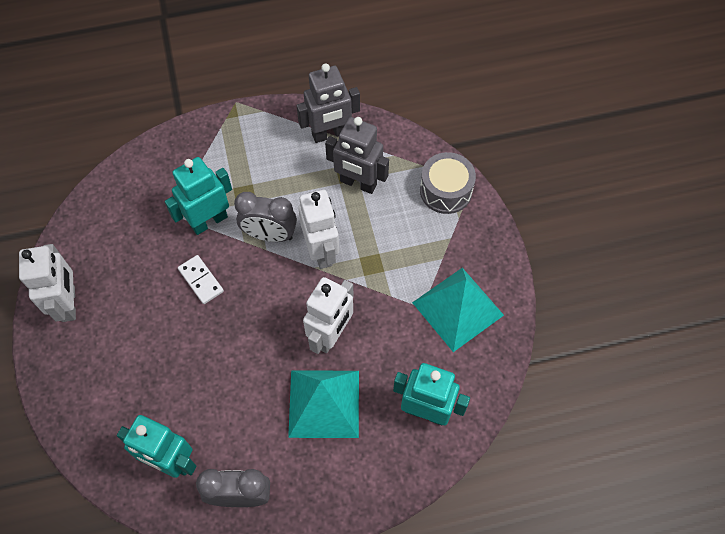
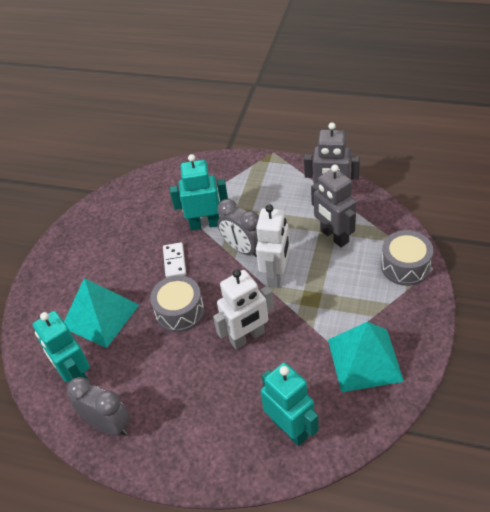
camera: 35 degrees right, 15 degrees down
(69, 304) = (78, 243): white robot -> none
(242, 337) = (180, 312): none -> grey drum
(324, 403) = (212, 386): turquoise pyramid -> turquoise pyramid (100, 316)

